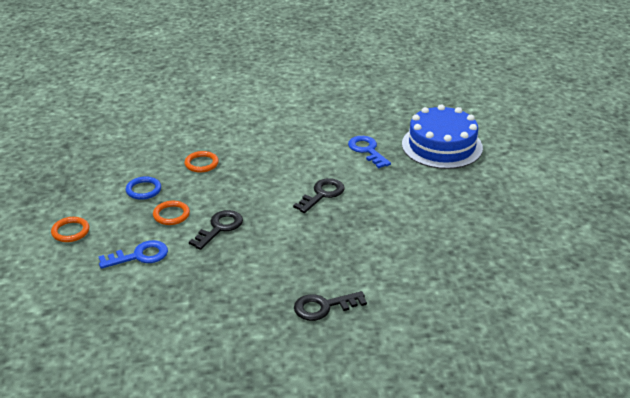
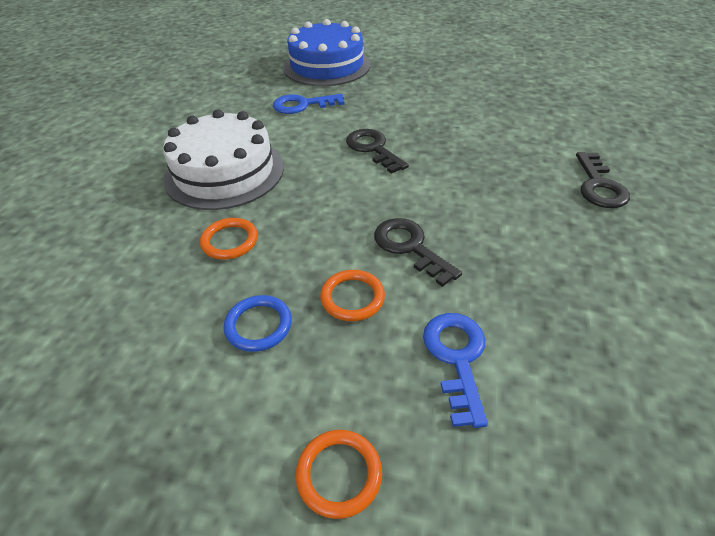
camera: 70 degrees left, 10 degrees up
(265, 142) = (224, 172): none -> white cake

